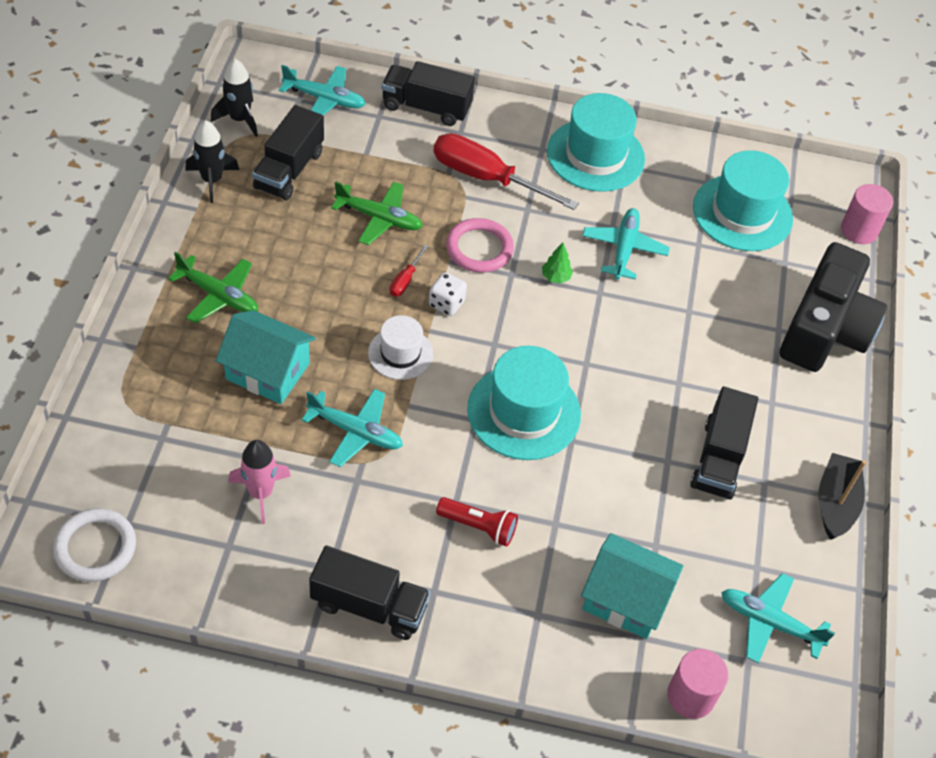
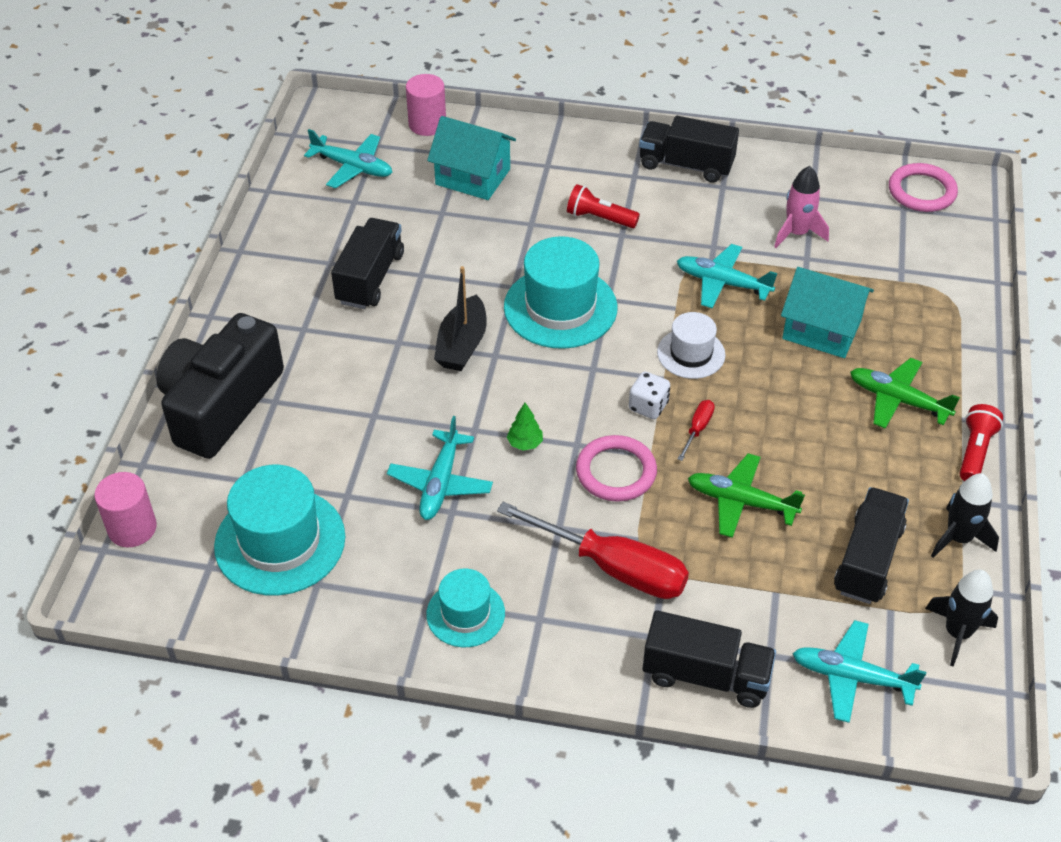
camera: 175 degrees left, 5 degrees down
(95, 547) = (921, 191): white ring -> pink ring
(168, 245) = (975, 451): none -> red flashlight
(595, 155) = (465, 614): turquoise hat -> turquoise hat, size x0.58
(835, 503) = (266, 249): black boat -> black boat (462, 345)

